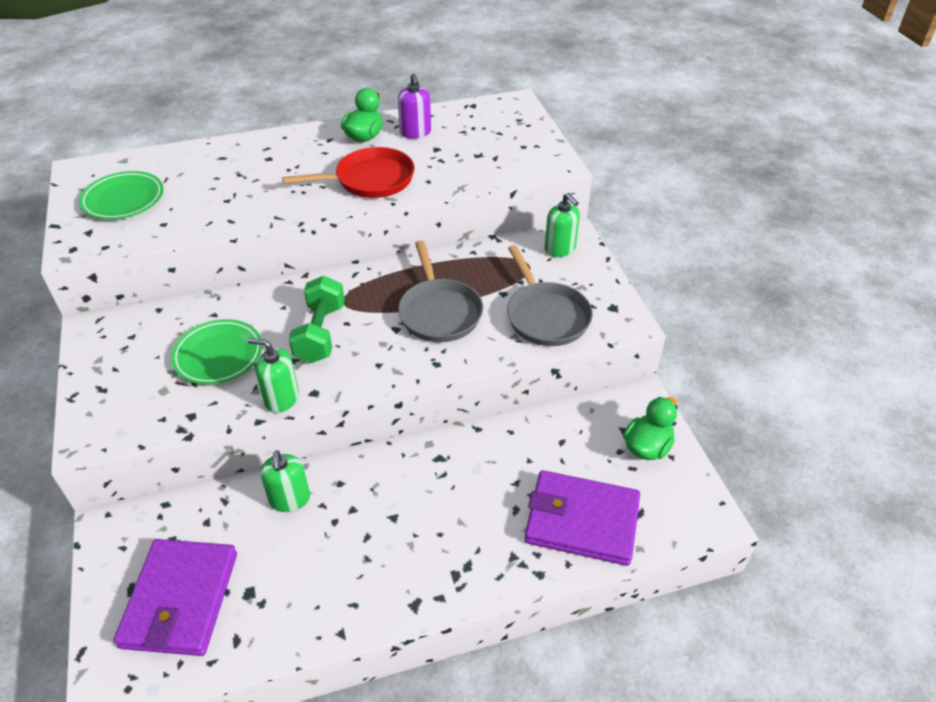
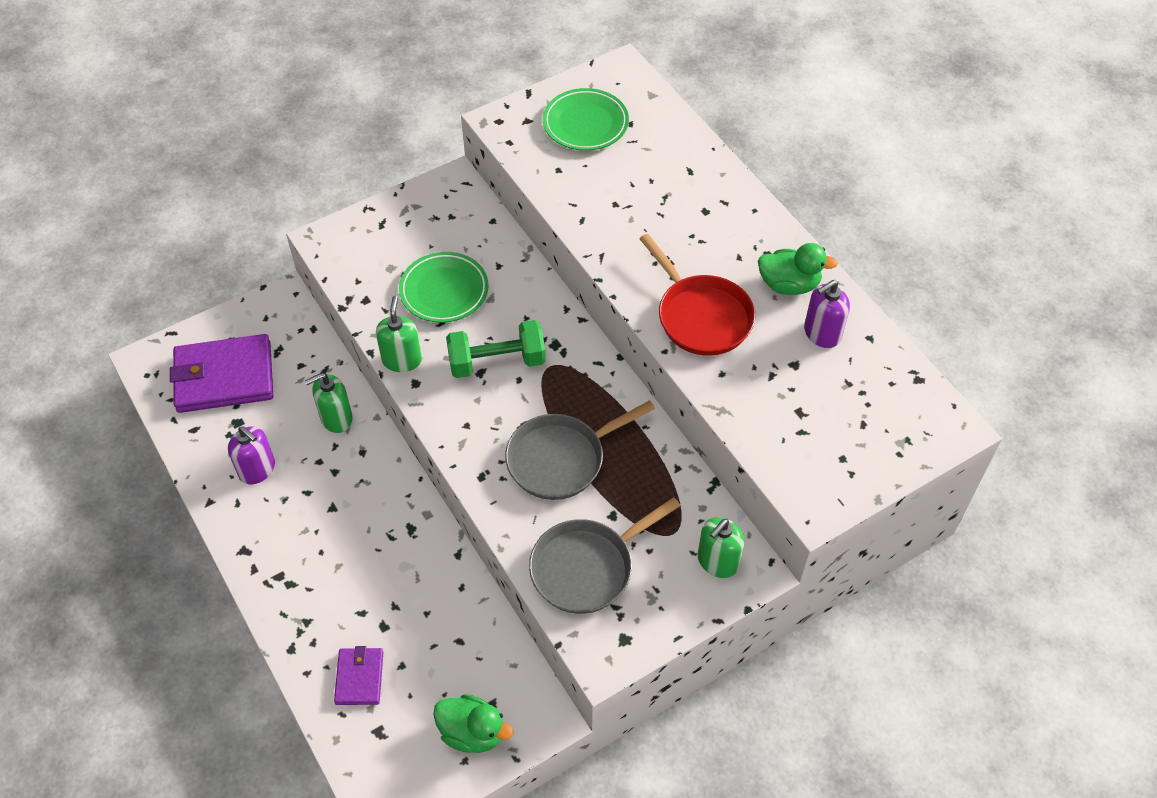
camera: 75 degrees right, 10 degrees up
(320, 580) = (257, 469): none -> purple soap dispenser
(581, 521) = (359, 677): purple wallet -> purple wallet, size x0.52

